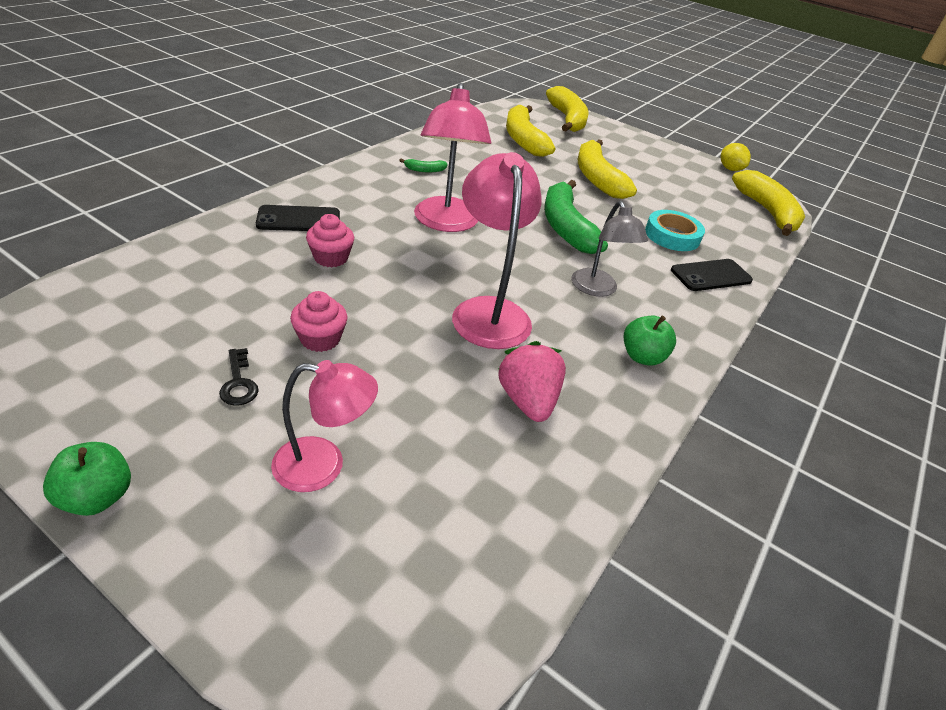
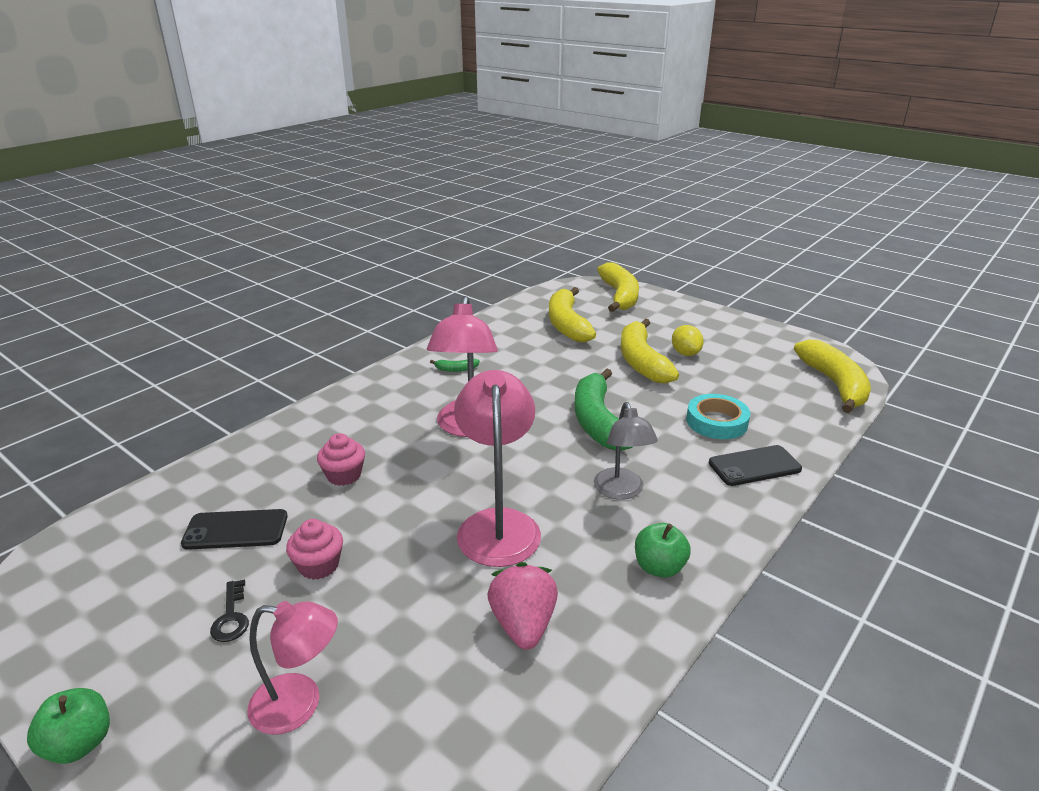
camera: 10 degrees right, 10 degrees down
(299, 220) = (319, 435): black phone -> black phone (236, 530)
(730, 169) = (797, 336): yellow lemon -> yellow lemon (685, 353)

